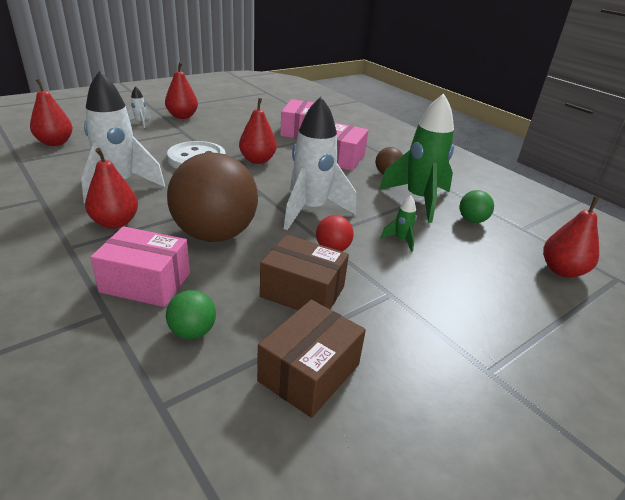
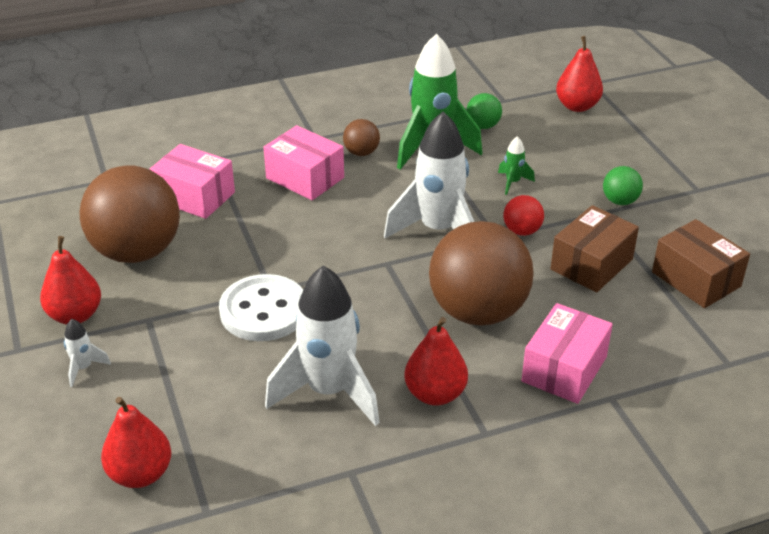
camera: 70 degrees left, 5 degrees up
(192, 332) = (643, 340): green ball -> green ball (620, 201)
(241, 123) = (137, 252): none -> brown ball
(257, 160) = (287, 253): red pear -> none

